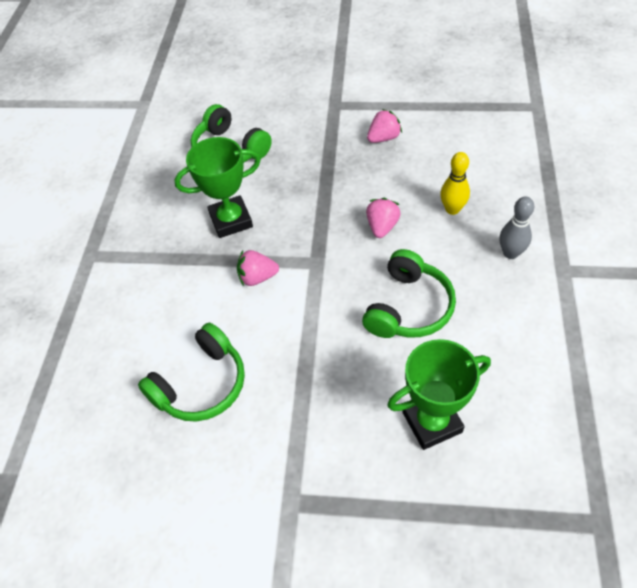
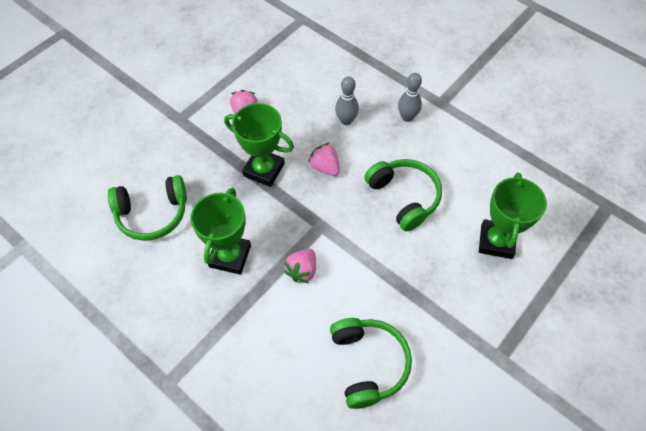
camera: 60 degrees left, 5 degrees up
(336, 187) = (264, 170): none -> green trophy
(452, 209) = (346, 120): yellow bowling pin -> grey bowling pin

